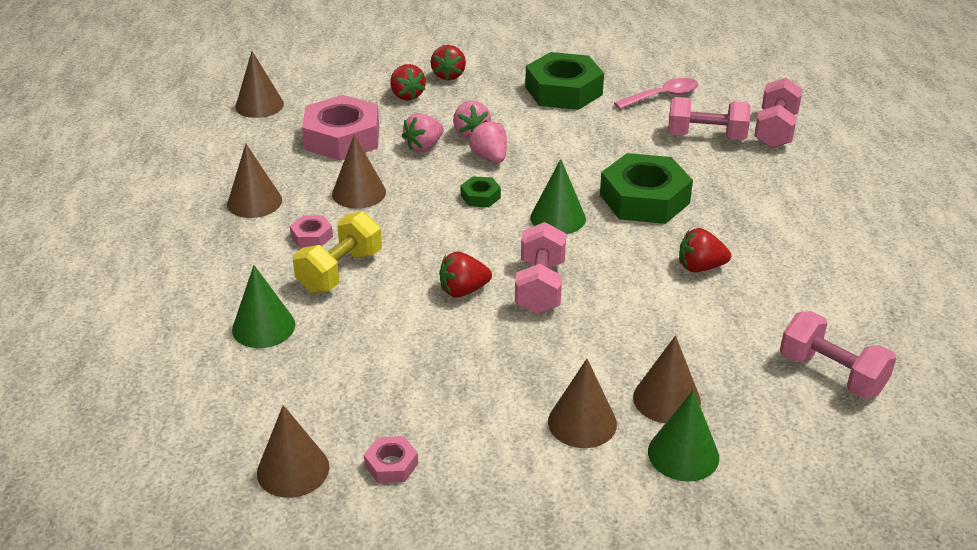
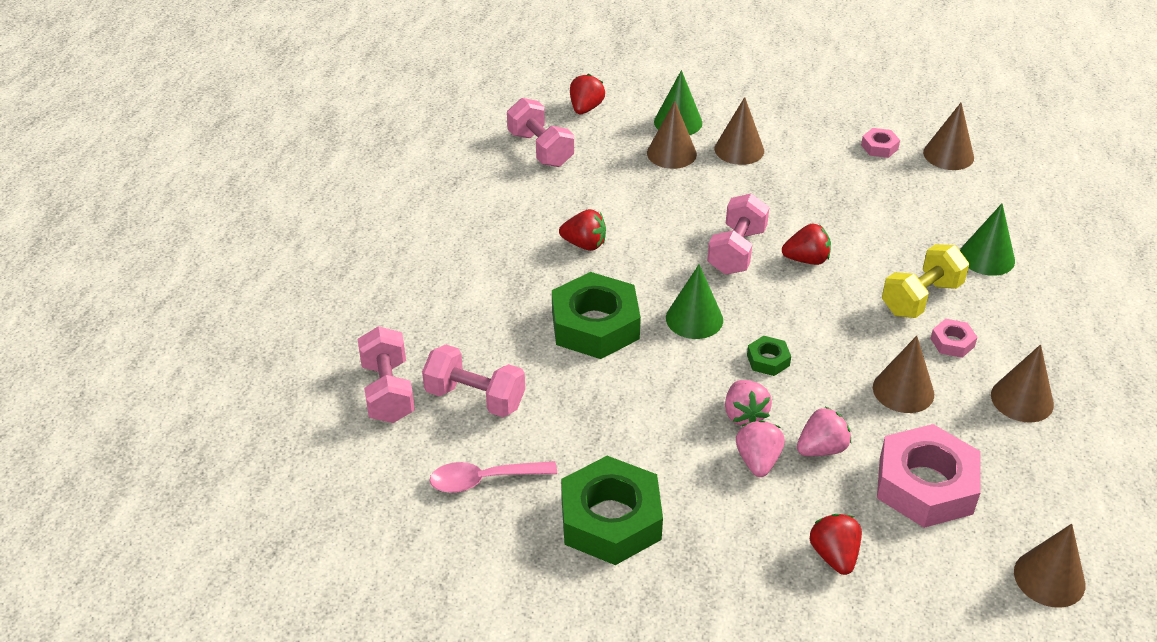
camera: 165 degrees left, 5 degrees up
(448, 75) = (766, 591): red strawberry -> red strawberry (585, 108)
(775, 130) = (388, 392): pink dumbbell -> pink dumbbell turned 45 degrees counterclockwise

